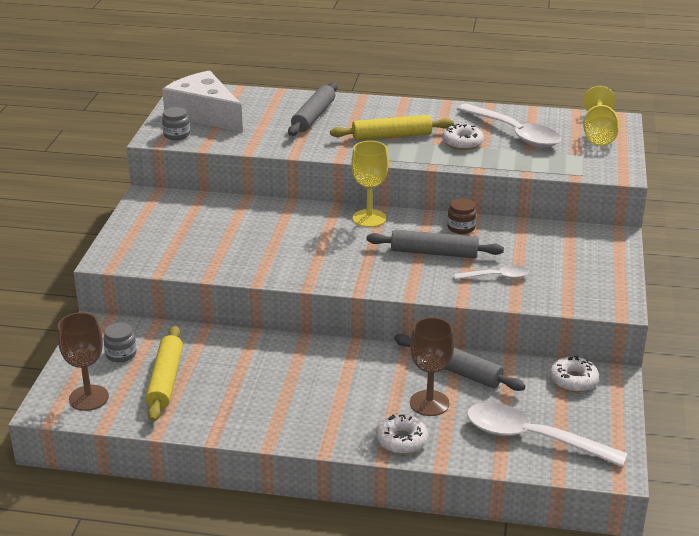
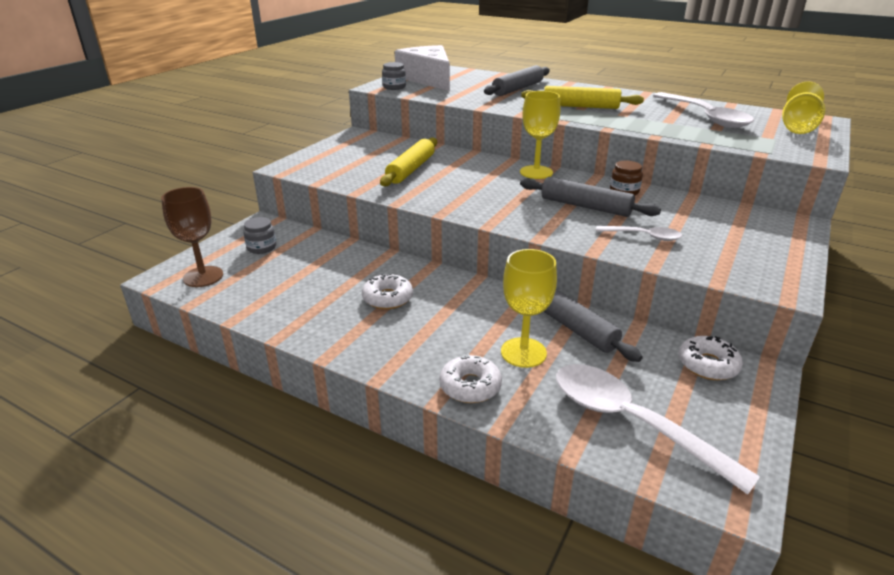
camera: 20 degrees right, 0 degrees up
(165, 380) = (279, 276): yellow rolling pin -> yellow rolling pin (411, 169)
(429, 403) = (523, 352): brown goblet -> yellow goblet
(462, 143) = (647, 117): white donut -> white donut (388, 298)

